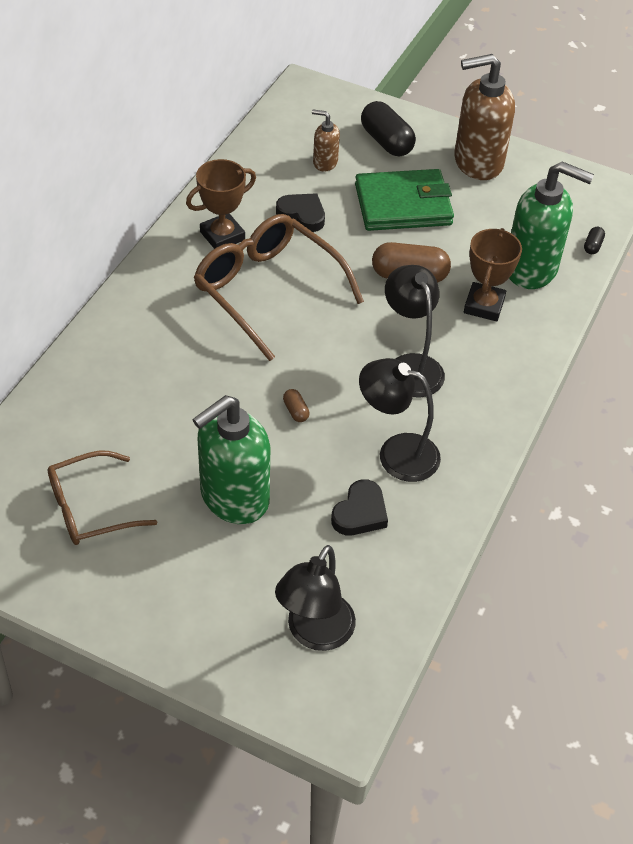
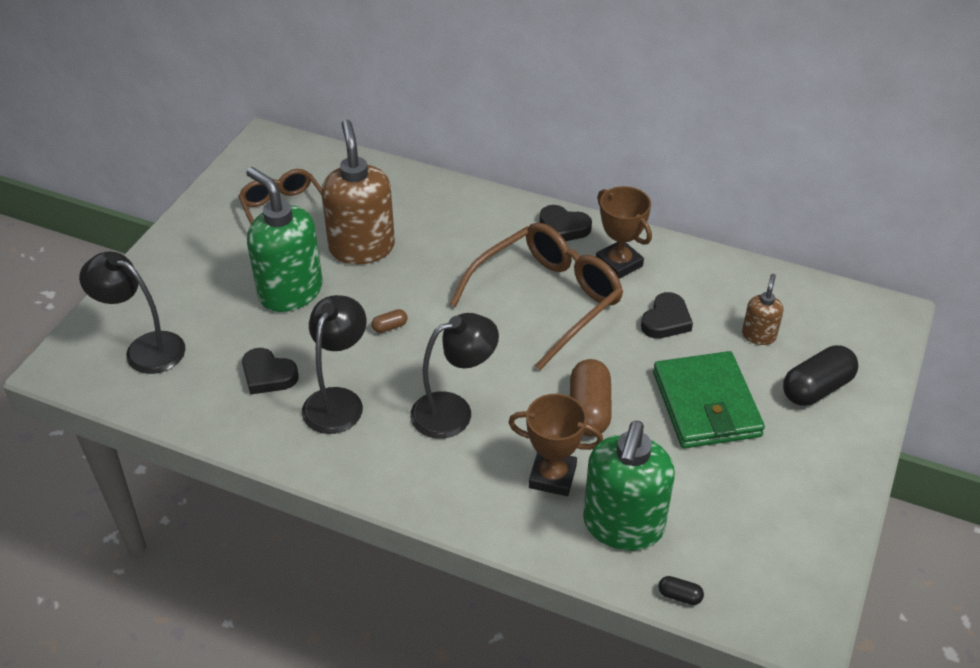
camera: 90 degrees right, 5 degrees down
(162, 269) = (563, 227): none -> black heart
(477, 162) = (808, 477): brown soap dispenser -> brown soap dispenser (362, 247)

